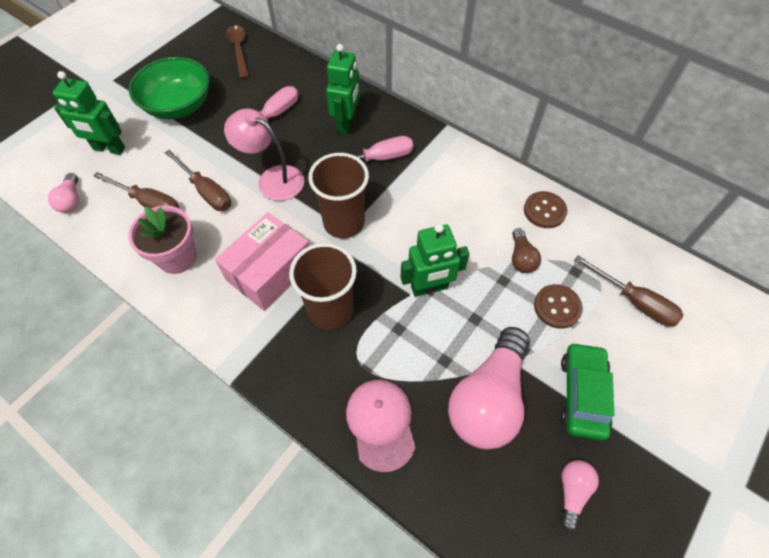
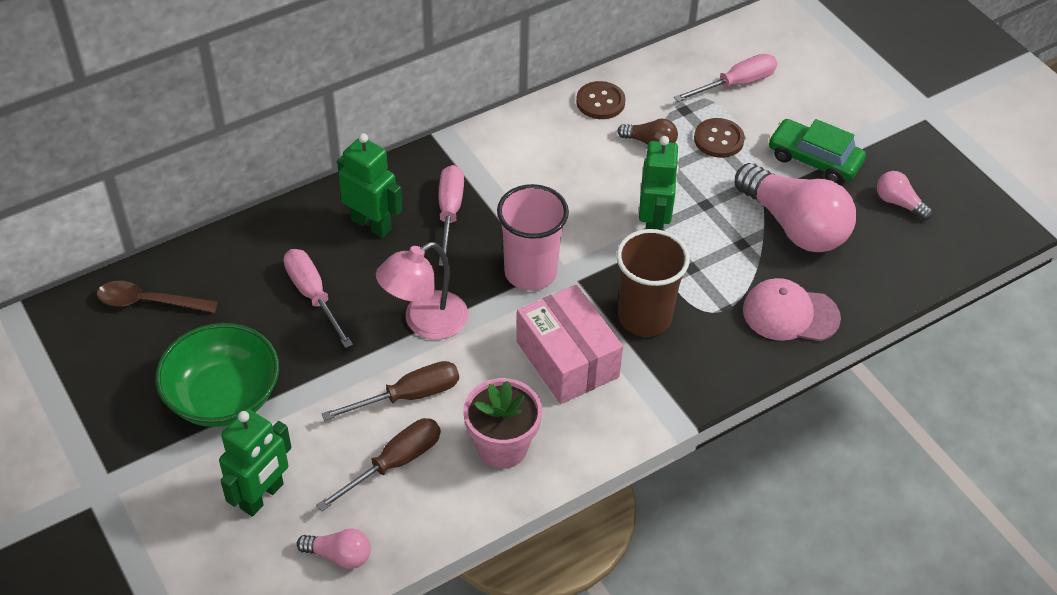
camera: 70 degrees left, 10 degrees down
(344, 222) = (530, 272): brown cup -> pink cup
(634, 301) = (736, 84): brown screwdriver -> pink screwdriver

